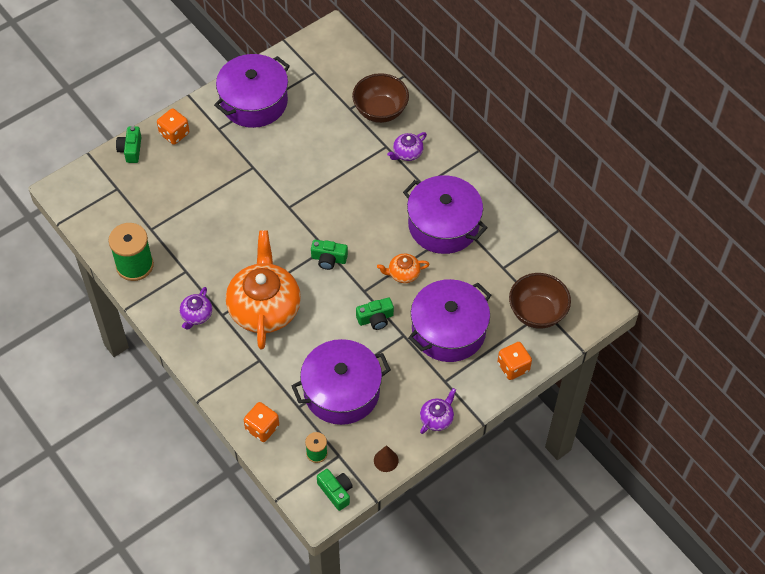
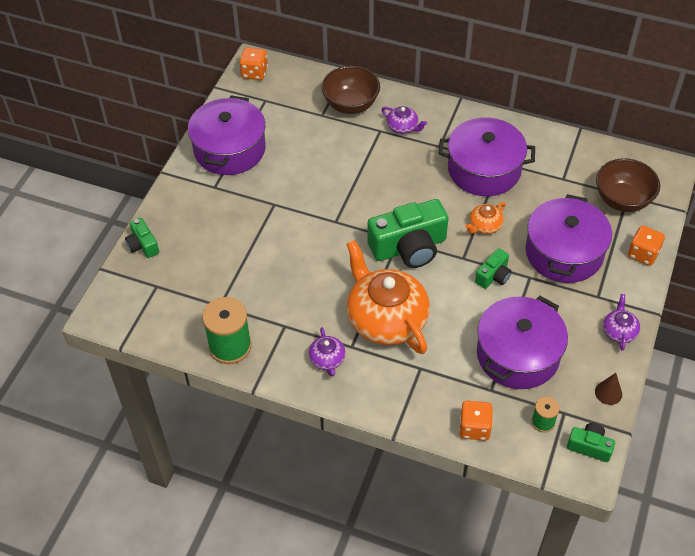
camera: 30 degrees left, 5 degrees down
(174, 134) = (175, 211): orange dice -> orange dice (254, 73)
(328, 259) = (409, 247): green camera -> green camera, size x2.02
(407, 153) = (403, 127): purple teapot -> purple teapot turned 75 degrees counterclockwise

